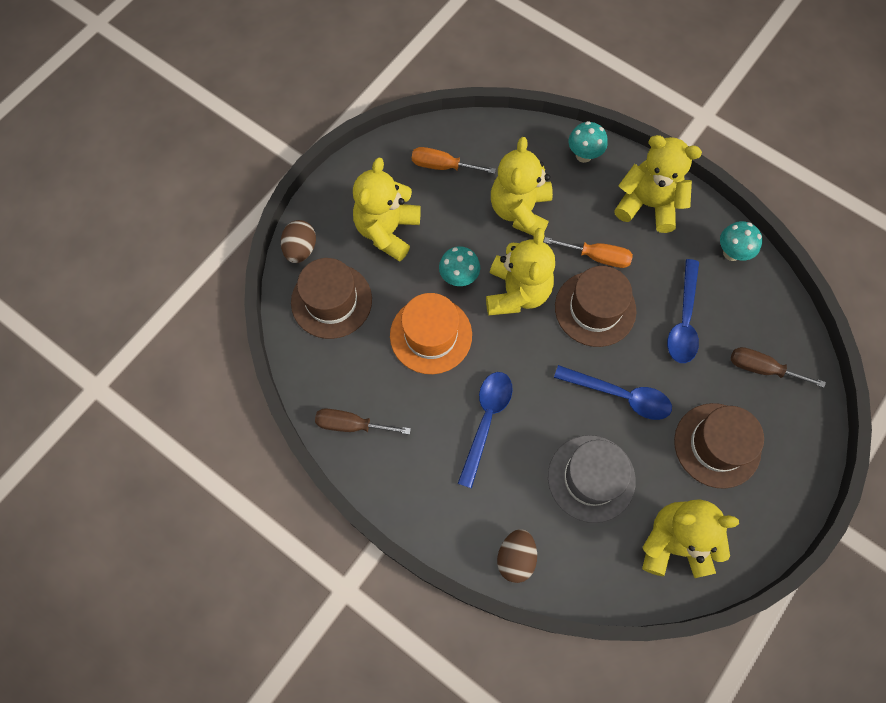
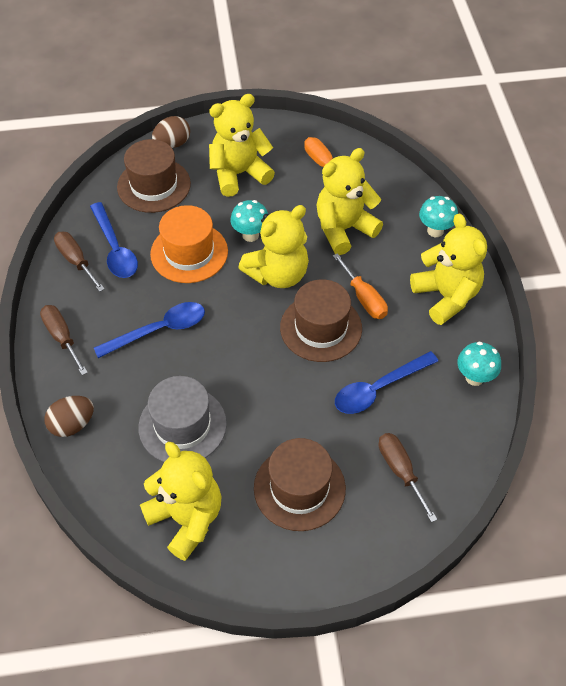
camera: 45 degrees right, 15 degrees down
(421, 498) = (62, 337): none -> brown screwdriver
(620, 395) = (269, 394): blue spoon -> blue spoon (115, 249)

